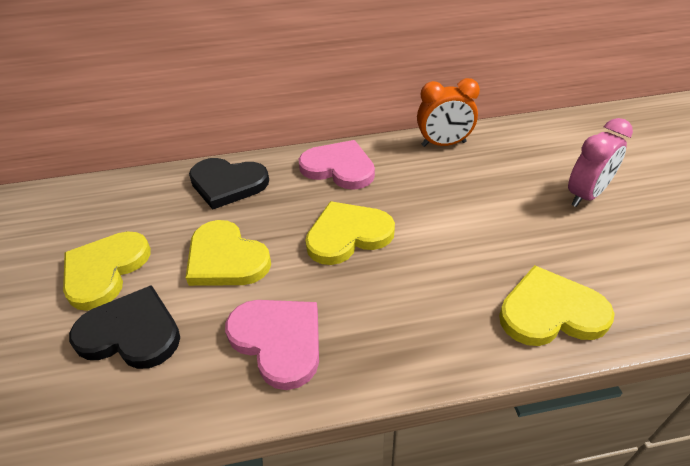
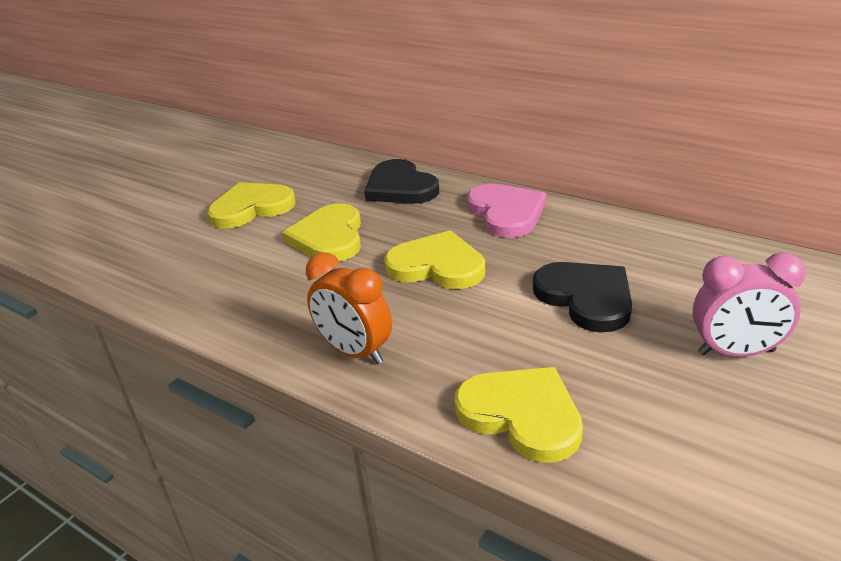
camera: 45 degrees right, 10 degrees down
(131, 332) = (219, 251): black heart -> black heart (586, 298)
(278, 340) = (289, 306): pink heart -> none
(443, 144) = (643, 236): orange clock -> orange clock (355, 352)

